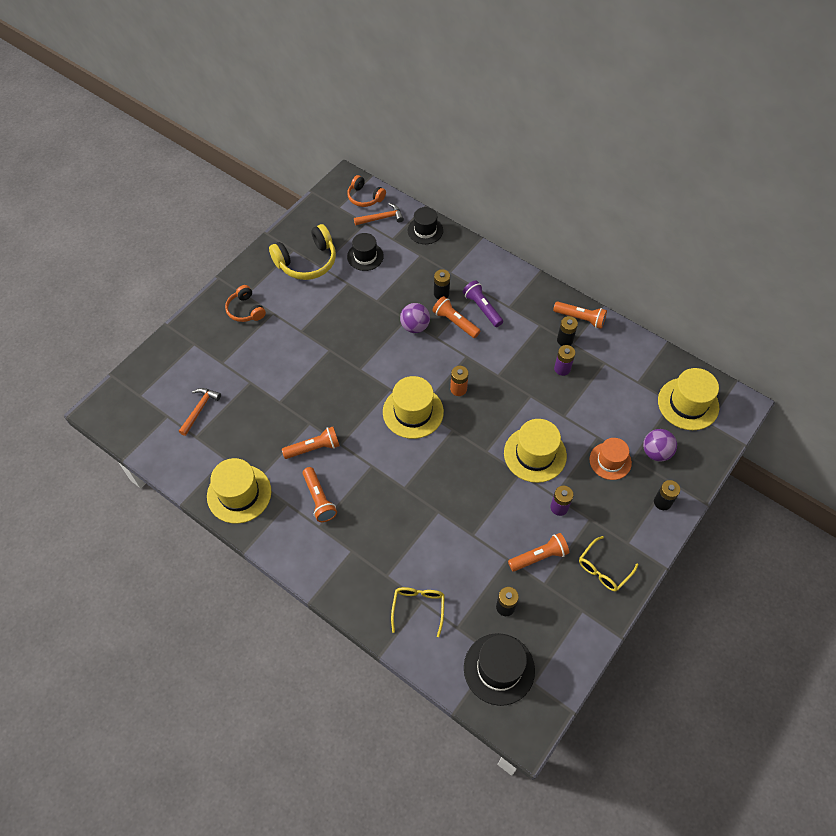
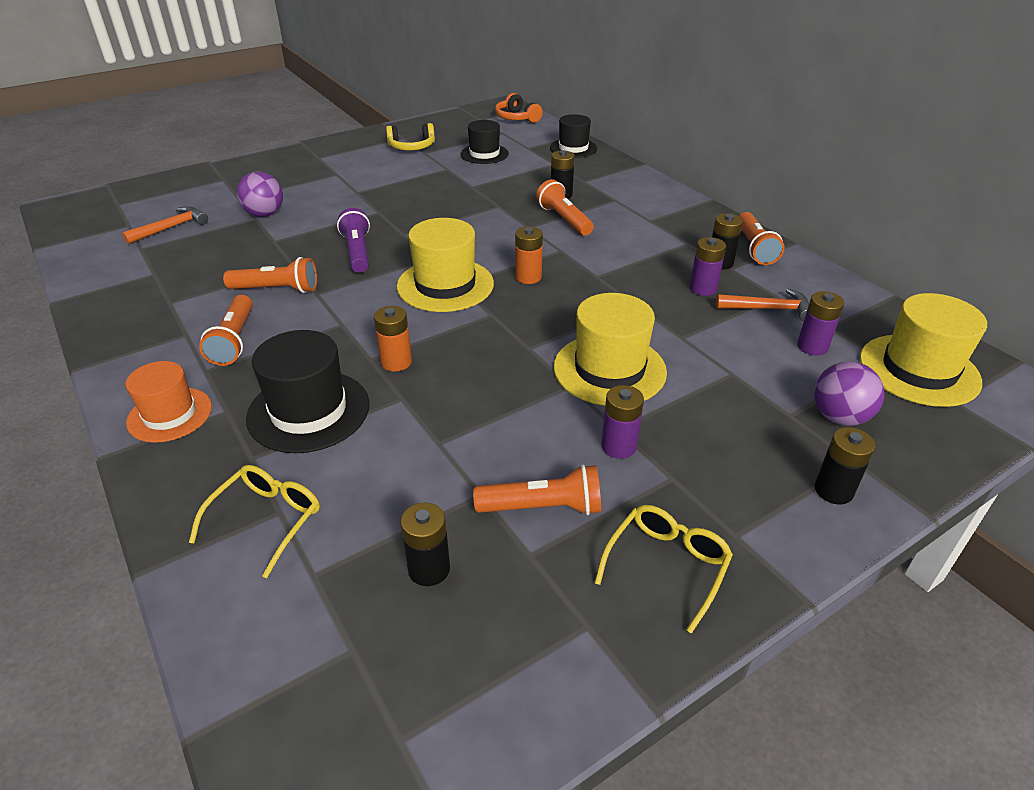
camera: 20 degrees right, 20 degrees down
(239, 494) = (134, 310): yellow hat -> none
(245, 310) = (307, 167): orange headphones -> none
(307, 261) = (411, 147): yellow headphones -> yellow headphones, size x0.61
(381, 218) = (525, 133): orange hammer -> orange hammer (768, 309)
(415, 326) = (506, 213): purple ball -> purple ball (264, 214)
(420, 486) = (396, 362): none -> orange battery
(482, 308) = (610, 215): purple flashlight -> purple flashlight (357, 252)
(499, 669) = (343, 681): black hat -> black hat (308, 411)
(580, 318) = (754, 248): orange flashlight -> orange flashlight turned 45 degrees clockwise
(603, 569) = (667, 565): yellow glasses -> yellow glasses turned 150 degrees clockwise
(610, 461) = (744, 408): orange hat -> orange hat (170, 414)
(632, 402) = (812, 346): none -> purple battery

